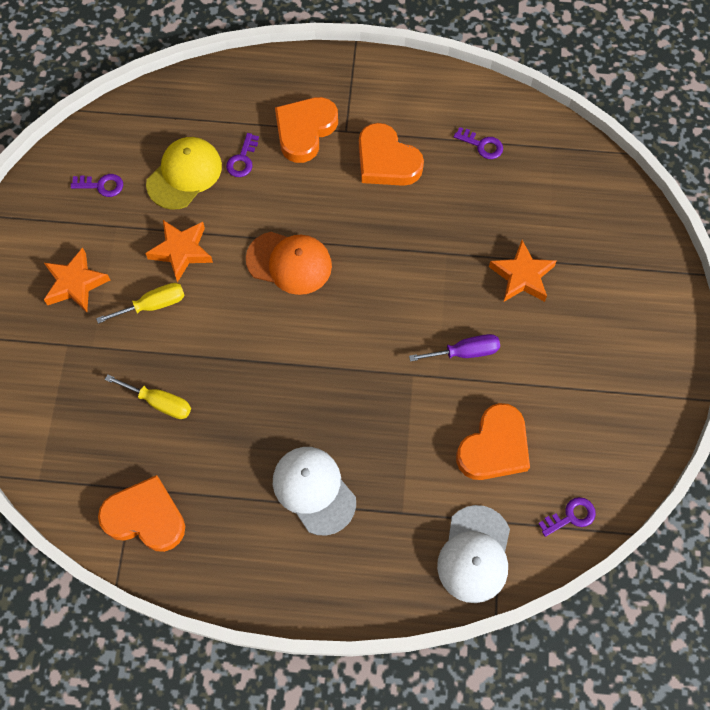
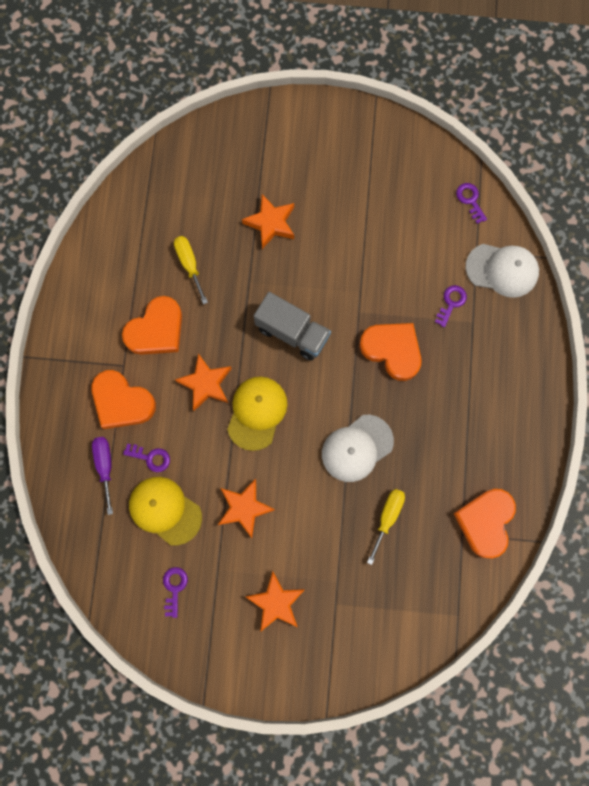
camera: 90 degrees left, 10 degrees up
(153, 305) = (297, 529): yellow screwdriver -> yellow screwdriver (189, 264)
(289, 263) = (257, 413): orange cap -> yellow cap
(314, 490) = (458, 389): white cap -> white cap (357, 448)
(324, 210) = (205, 384): none -> orange star
(385, 300) = (292, 332): none -> grey truck
(465, 352) = (339, 270): purple screwdriver -> purple screwdriver (105, 466)
(482, 145) = (143, 249): purple key -> purple key (451, 303)
(494, 447) = (418, 252): orange heart -> orange heart (392, 350)

